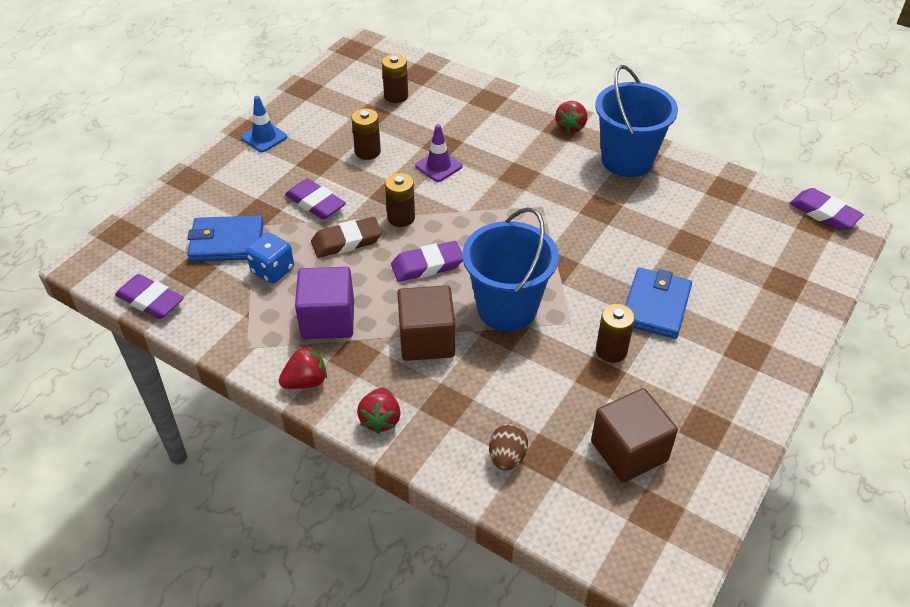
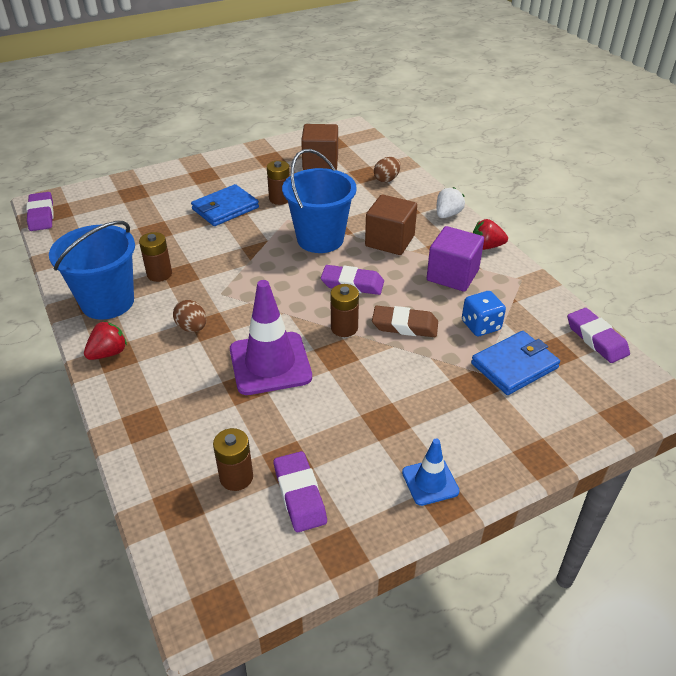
camera: 150 degrees left, 5 degrees down
(227, 242) = (514, 366): blue wallet -> blue wallet turned 60 degrees counterclockwise
(315, 203) = (413, 372): purple eraser -> purple eraser (300, 494)
(367, 152) = (325, 409): brown battery -> brown battery (159, 274)
(380, 419) = (447, 214): red strawberry -> white strawberry
(438, 166) = (270, 363): purple traffic cone -> purple traffic cone, size x1.85
(531, 168) = (192, 328): none -> brown egg

